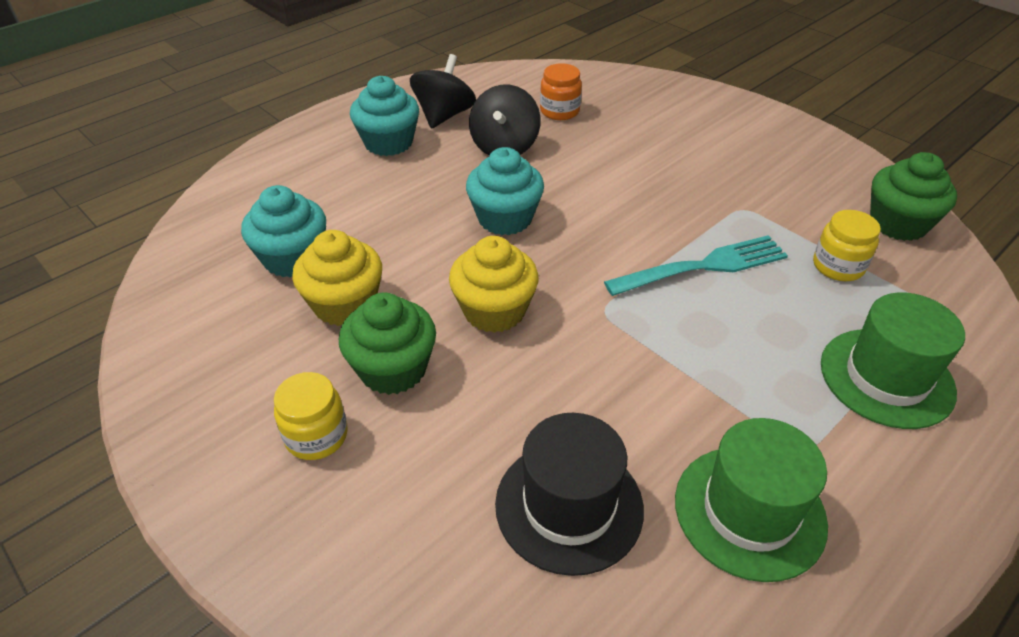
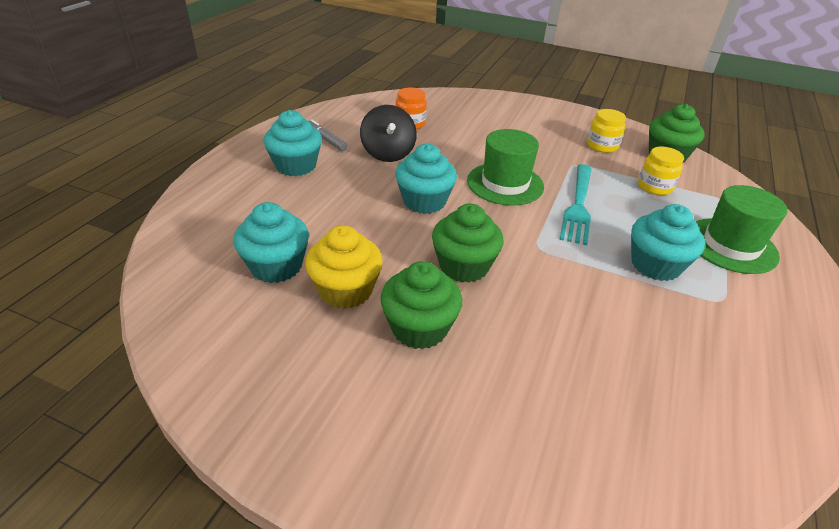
camera: 25 degrees left, 5 degrees down
(316, 436) = (395, 397): yellow jar -> yellow jar (602, 146)
(444, 115) = (326, 140): black spinning top -> grey marker
(494, 310) = (464, 266): yellow cupcake -> green cupcake
(569, 506) = (615, 385): black hat -> none
(702, 267) = (578, 205): turquoise fork -> turquoise fork turned 150 degrees clockwise
(746, 374) = (655, 265): none -> turquoise cupcake
(749, 511) = (723, 350): green hat -> green hat (505, 184)

